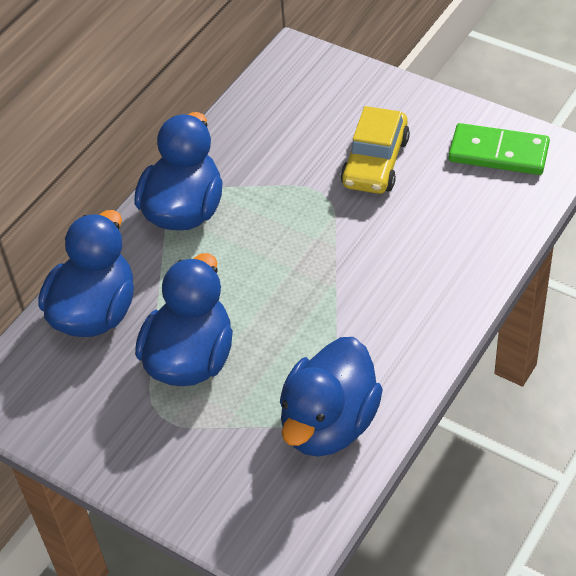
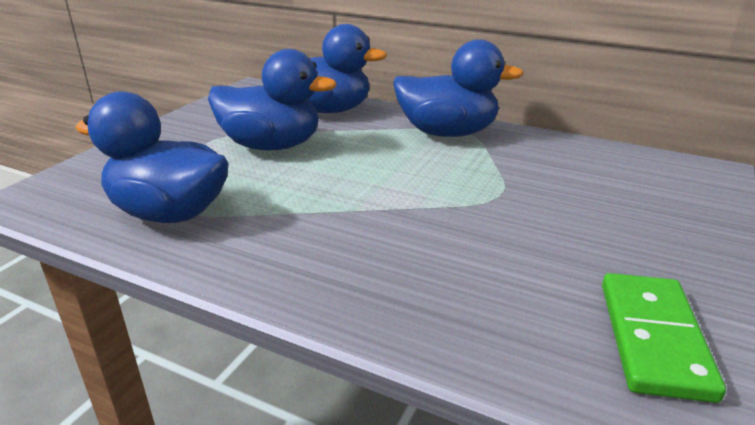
camera: 80 degrees right, 20 degrees down
(375, 162) = (566, 227): yellow car -> none

